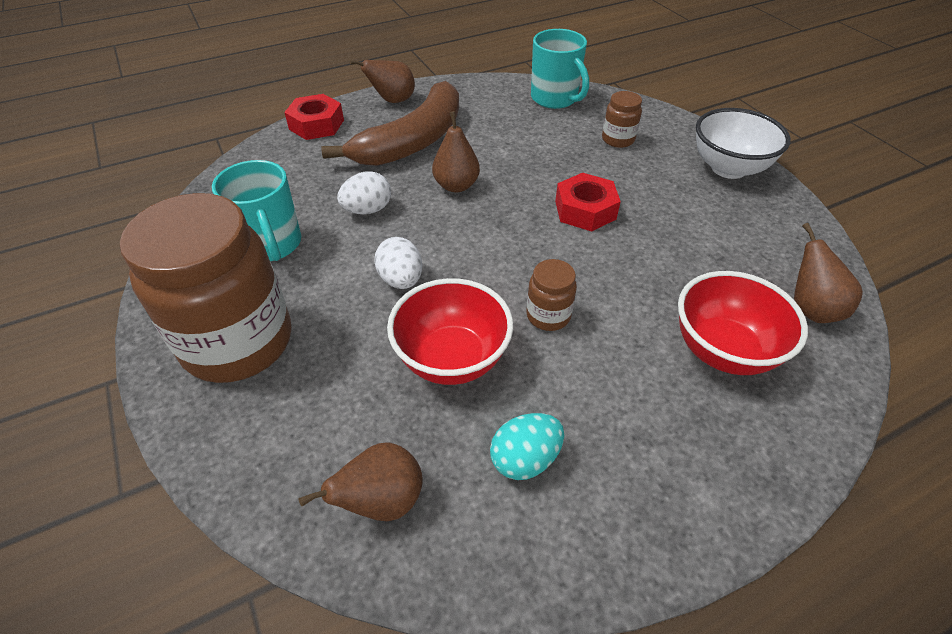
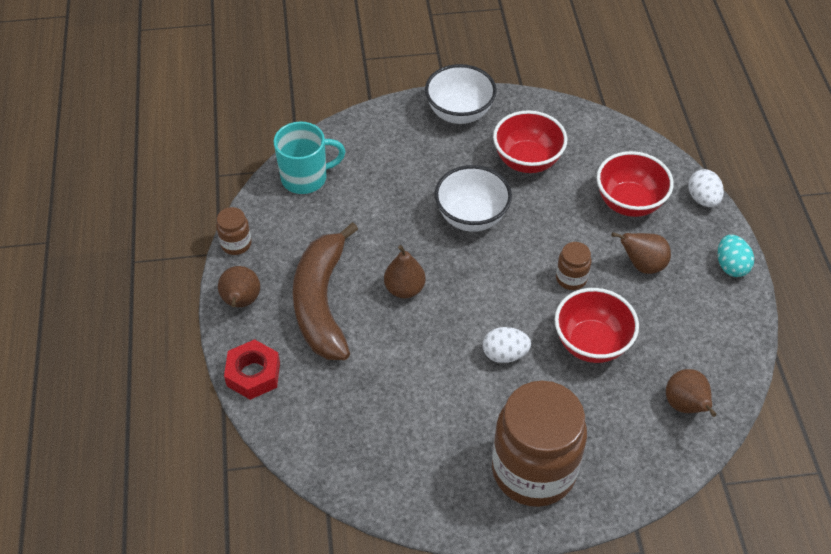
camera: 70 degrees left, 5 degrees up
(271, 244) = (428, 436): turquoise mug -> none
(367, 210) = (410, 358): white egg -> white egg (702, 199)
(413, 141) = (322, 302): brown banana -> brown banana turned 150 degrees counterclockwise
(525, 459) = (677, 328): turquoise egg -> turquoise egg (731, 266)
(585, 210) = (471, 217): red nut -> white bowl
(618, 140) = (391, 161): brown jar -> brown jar (236, 244)
(707, 235) = (527, 161): none -> red bowl
(810, 308) = (611, 145): brown pear -> brown pear (642, 265)

